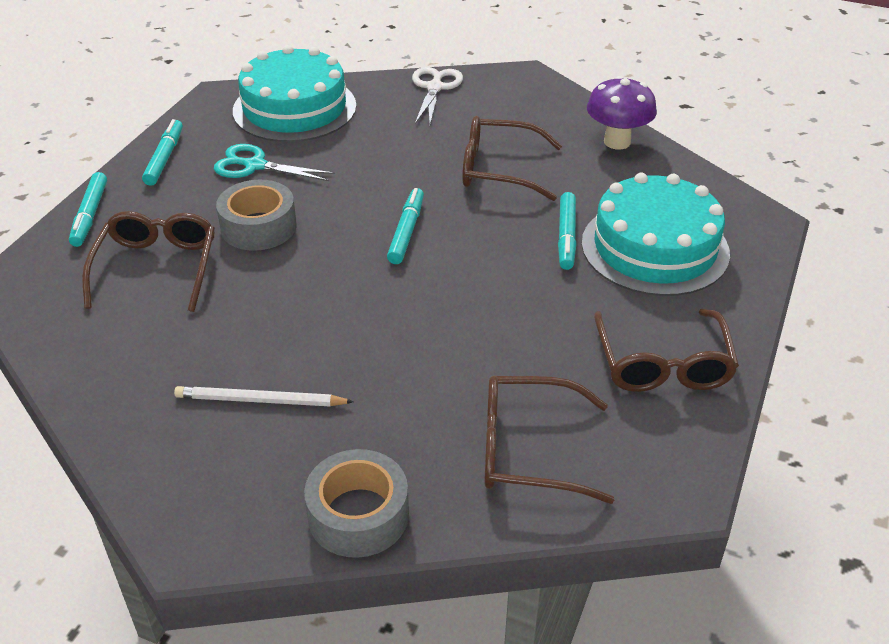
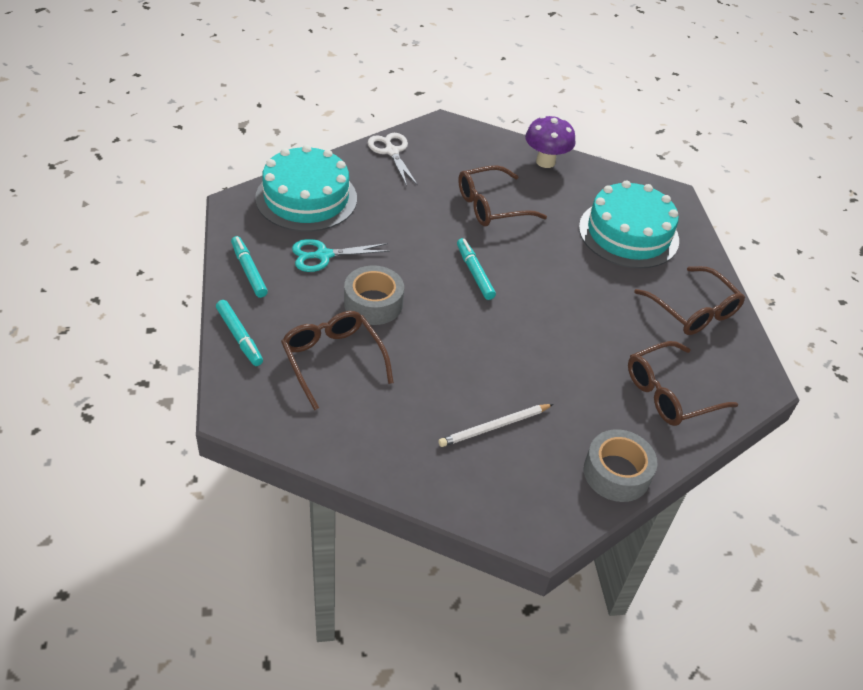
camera: 35 degrees left, 5 degrees up
(566, 237) = (573, 243): turquoise marker -> none

